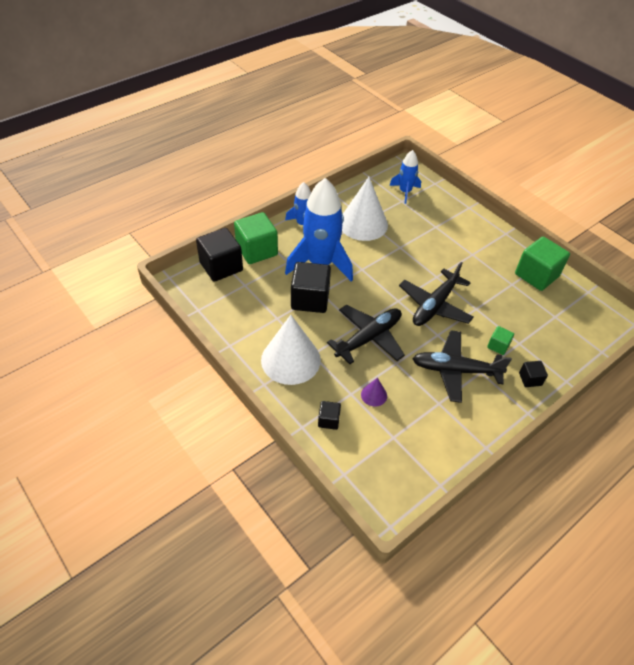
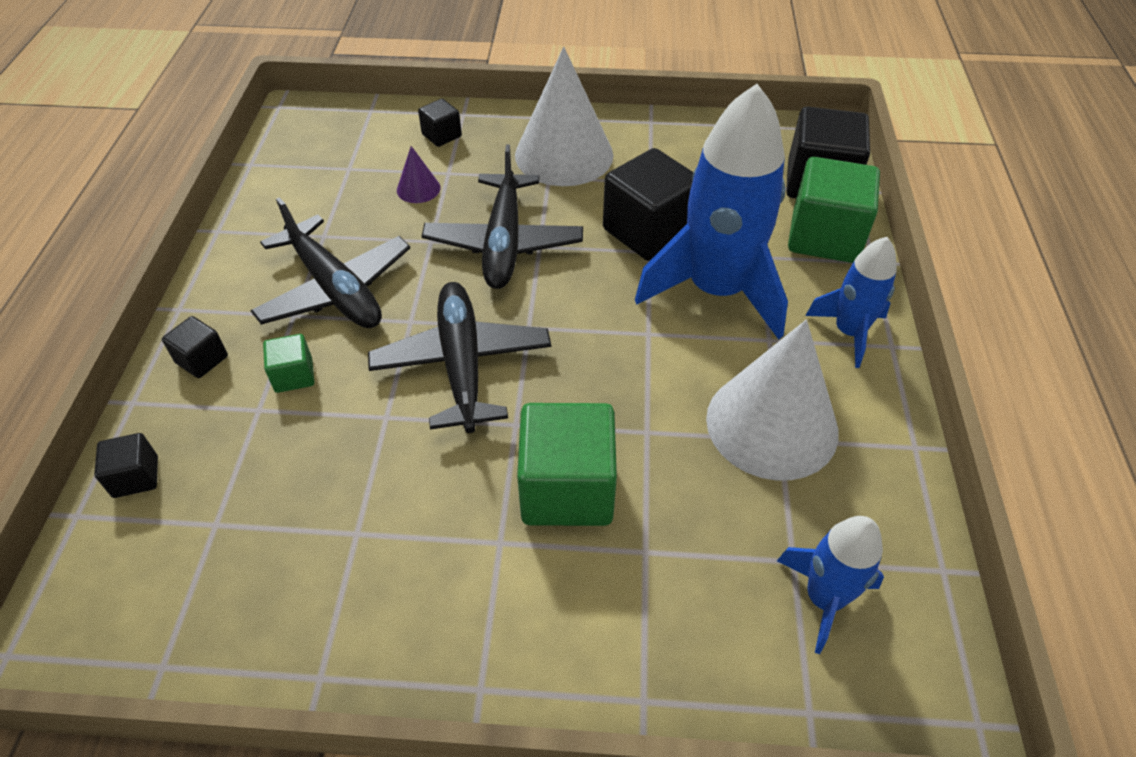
camera: 135 degrees right, 0 degrees up
(455, 370) = (336, 289): black plane -> black plane turned 90 degrees clockwise
(536, 275) = (316, 607): green cube -> green cube (567, 489)
(576, 350) = (136, 477): none -> black cube

